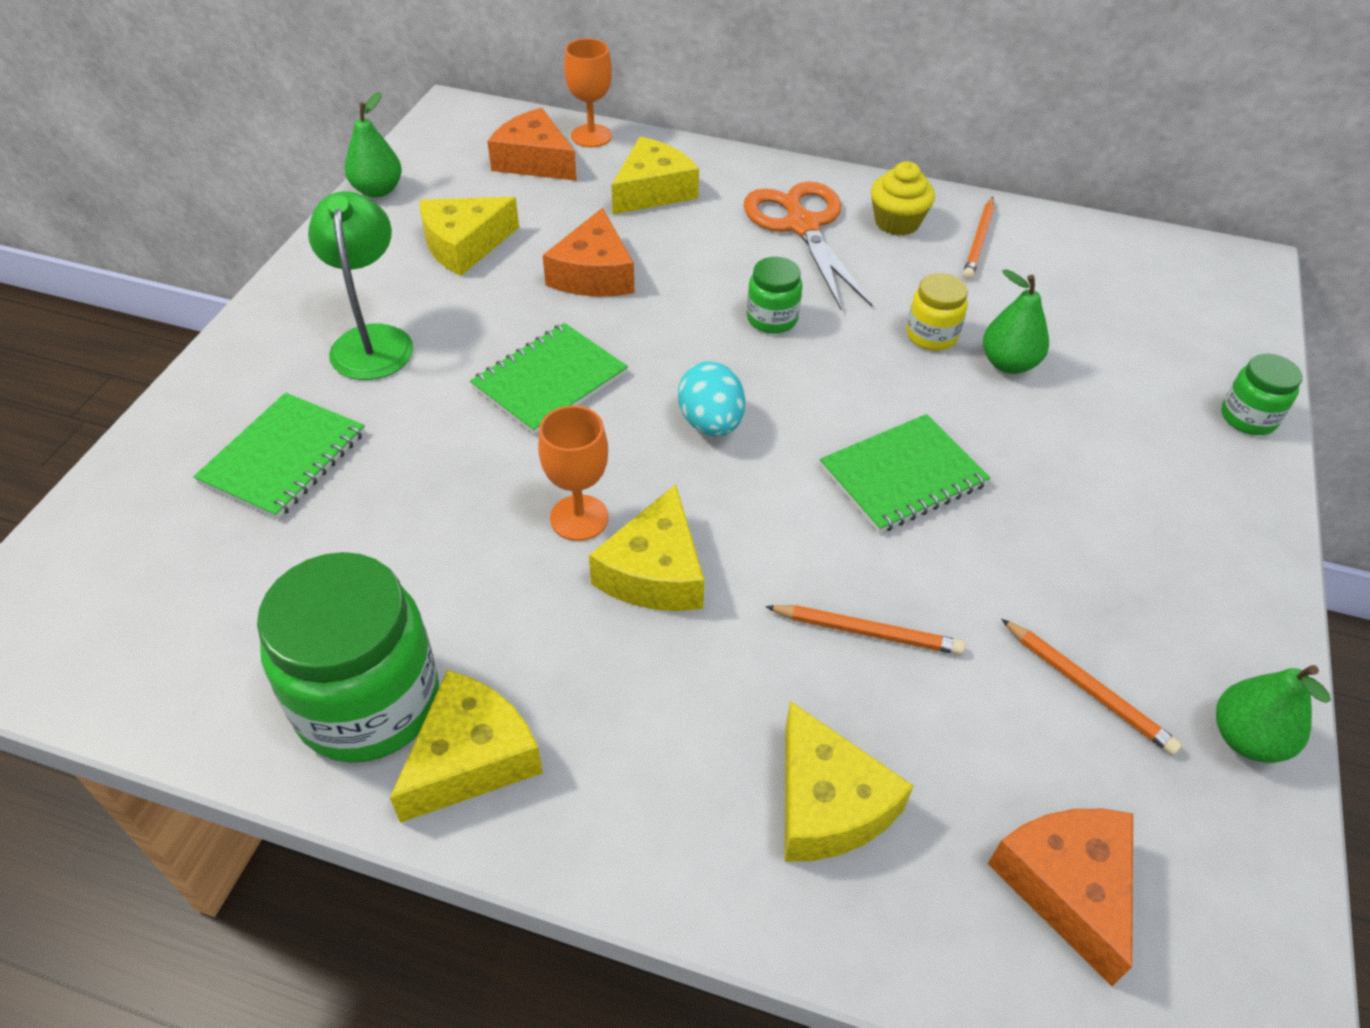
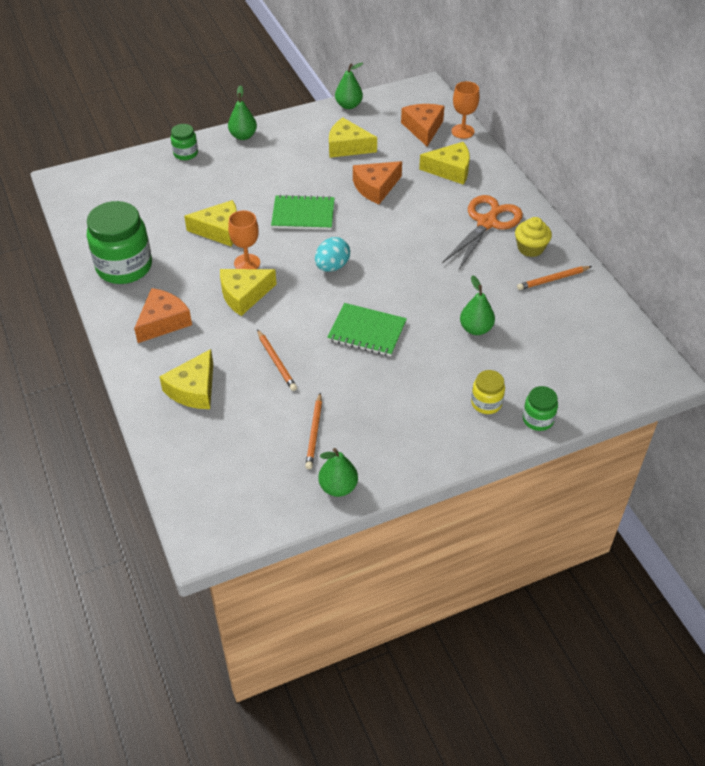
camera: 50 degrees right, 0 degrees up
(266, 330) = (243, 136): none -> green pear
(284, 458) = (193, 182): green notebook -> none
(372, 340) = (269, 161): green lamp -> none
(471, 757) = (128, 301): yellow cheese -> yellow cheese (219, 230)
(772, 319) = (413, 248): green jar -> green jar (185, 153)
(931, 335) = (464, 297): yellow jar -> yellow jar (486, 403)
(1067, 886) = (221, 463): orange cheese -> orange cheese (163, 321)

